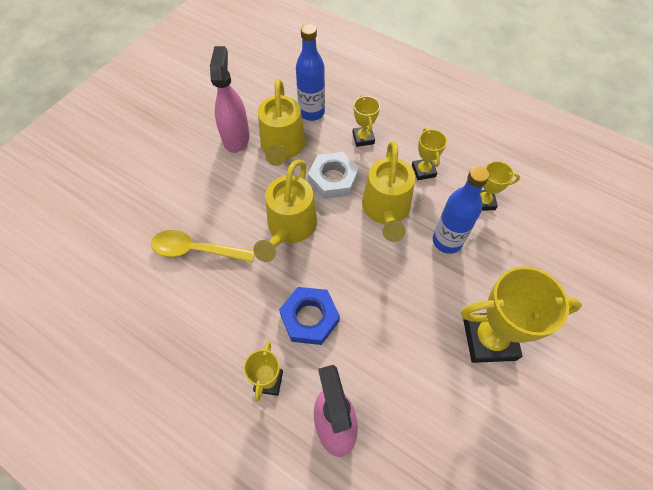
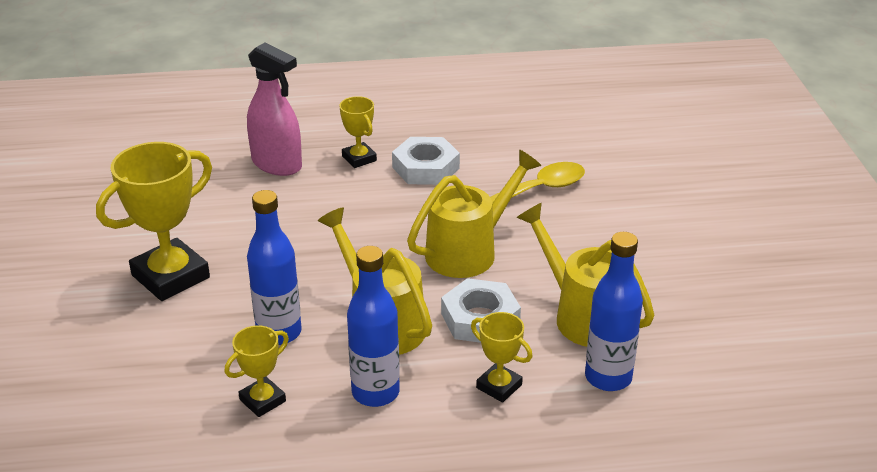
camera: 140 degrees right, 25 degrees down
(235, 330) = (426, 168): none -> white nut
(236, 137) = (652, 294): pink spray bottle -> none
(289, 229) = (469, 251): yellow watering can -> yellow watering can turned 75 degrees clockwise
(309, 318) = (367, 205): blue nut -> none
(423, 171) = (375, 392): yellow trophy -> blue bottle

